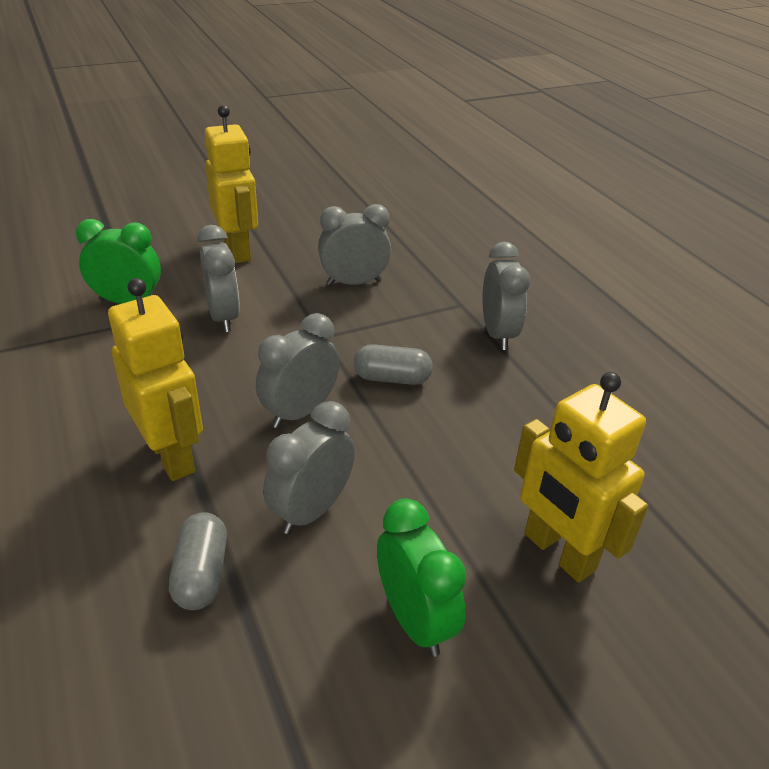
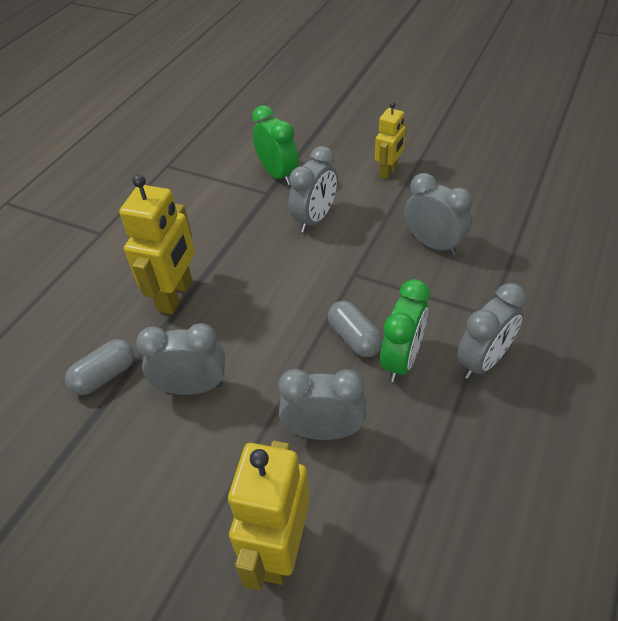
camera: 55 degrees right, 10 degrees up
(238, 251) = (388, 171): yellow robot -> yellow robot, size x0.62
(300, 412) = (269, 319): grey clock -> grey clock (323, 431)
(415, 620) = (151, 500): green clock -> green clock (401, 360)

